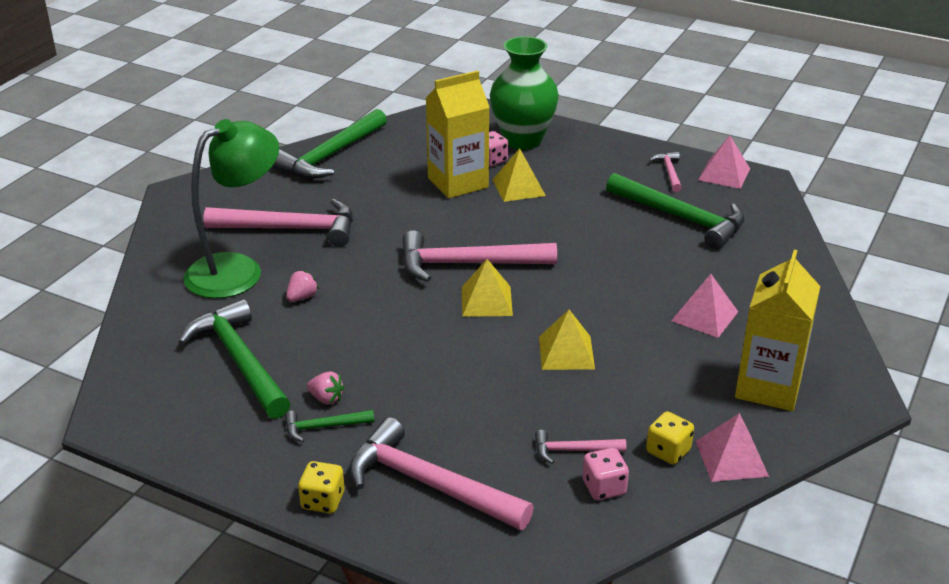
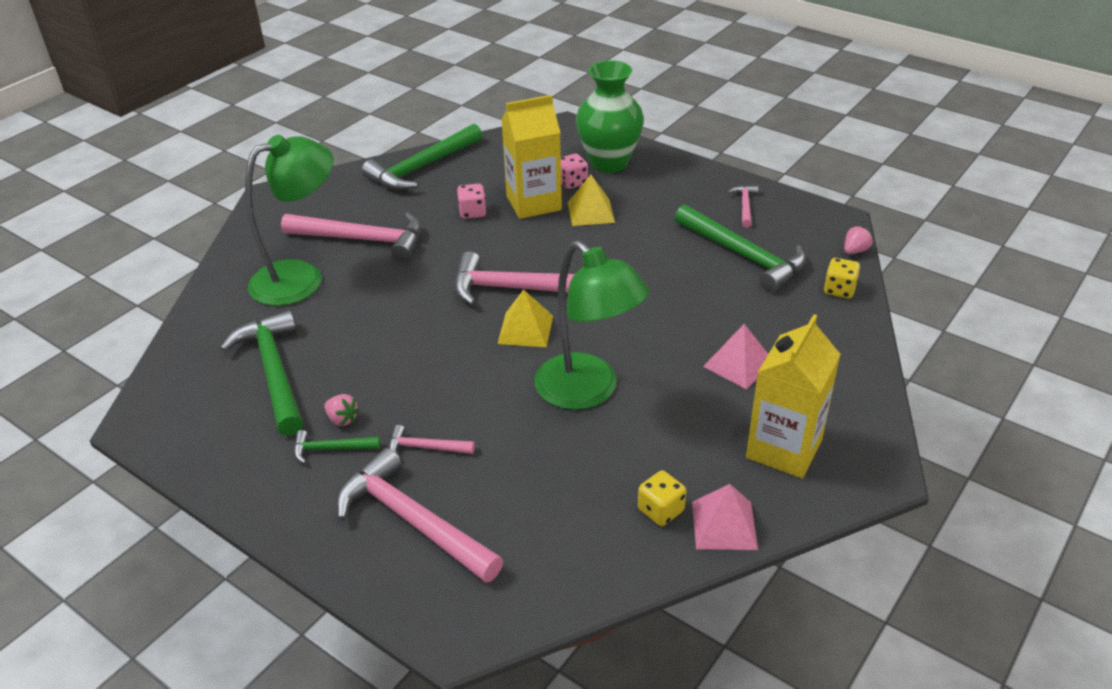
camera: 10 degrees right, 5 degrees up
(302, 297) = (351, 311): pink strawberry -> pink strawberry (855, 251)
(323, 501) = (306, 528): yellow dice -> yellow dice (839, 290)
(566, 352) = (588, 391): yellow pyramid -> green lamp
(573, 450) = (565, 499): pink hammer -> pink hammer (425, 447)
(604, 487) = (584, 544): pink dice -> pink dice (472, 212)
(724, 174) = (800, 211): pink pyramid -> none

